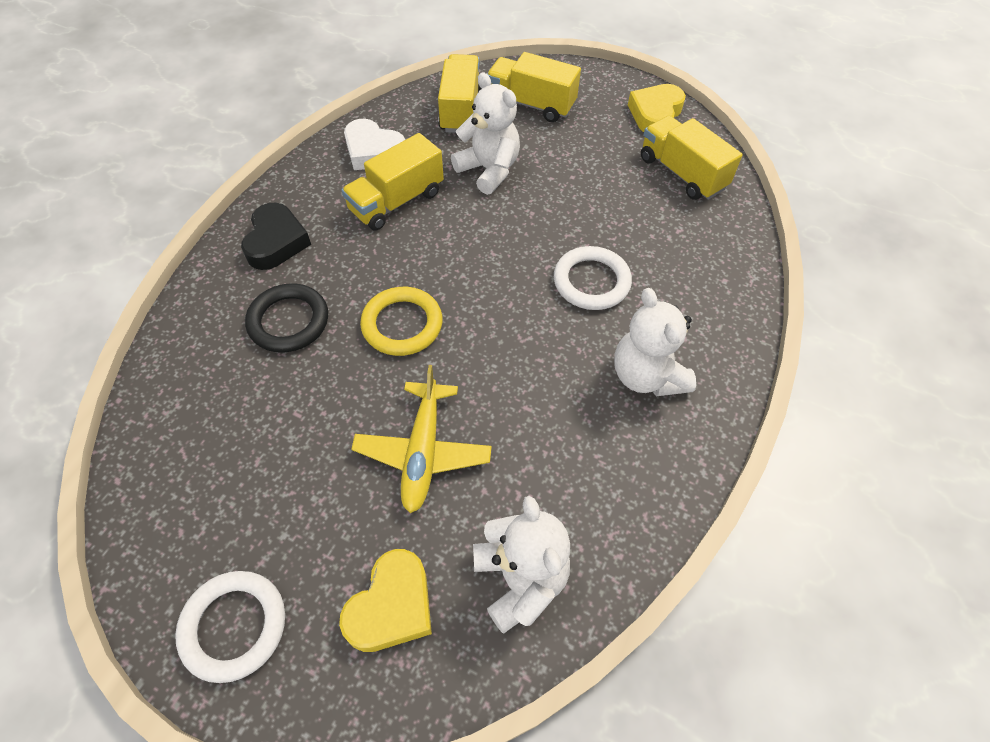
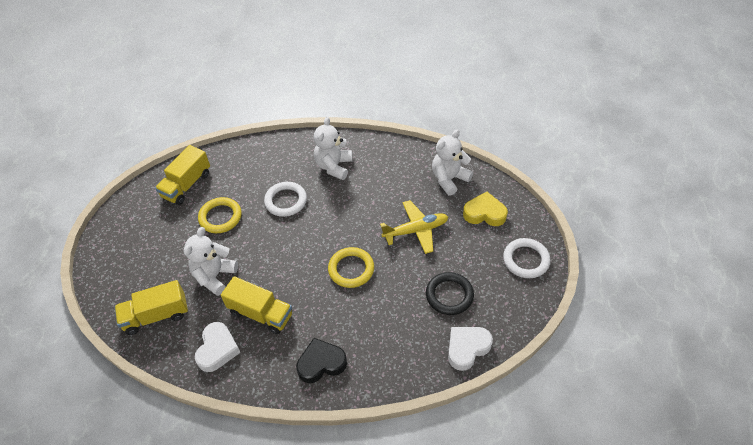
camera: 110 degrees left, 5 degrees down
(155, 425) = (467, 348): none -> white heart
(289, 321) = (375, 323): black ring -> black ring (449, 295)
(531, 104) = (139, 277): yellow truck -> none
(595, 197) = (220, 217): none -> yellow ring
(646, 375) = (334, 166): white teddy bear -> white teddy bear turned 150 degrees clockwise
(655, 114) = (133, 209): yellow heart -> none

